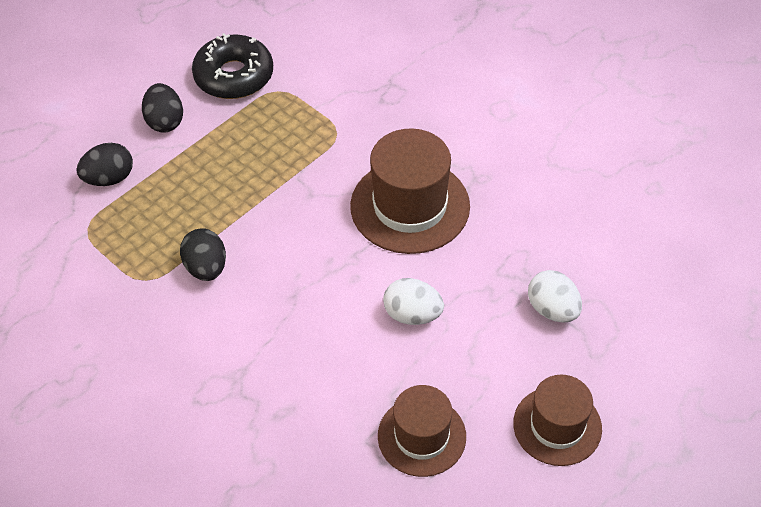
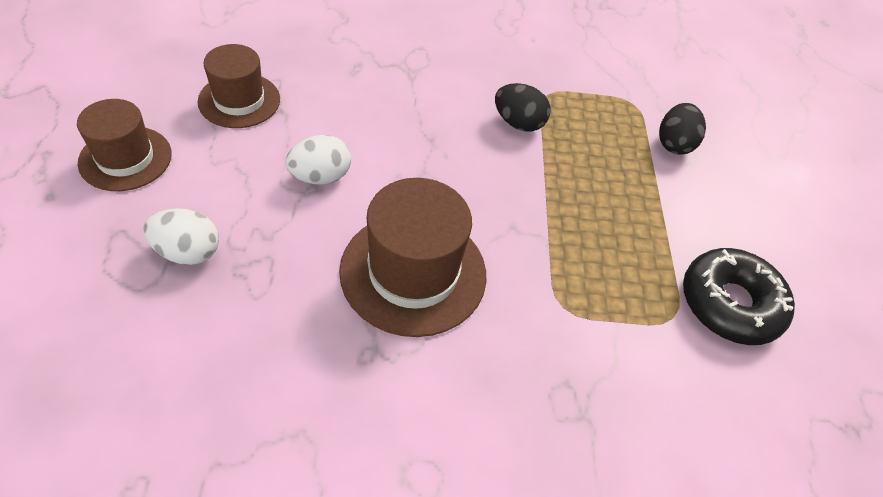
camera: 130 degrees right, 0 degrees up
(165, 121) = (710, 215): black egg -> none

